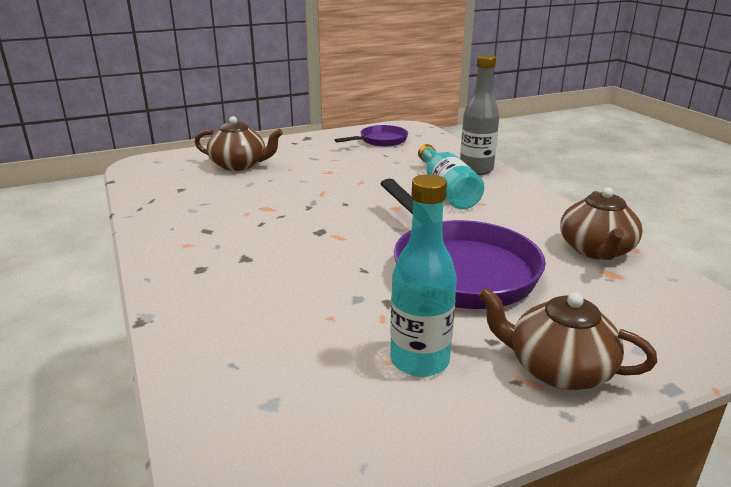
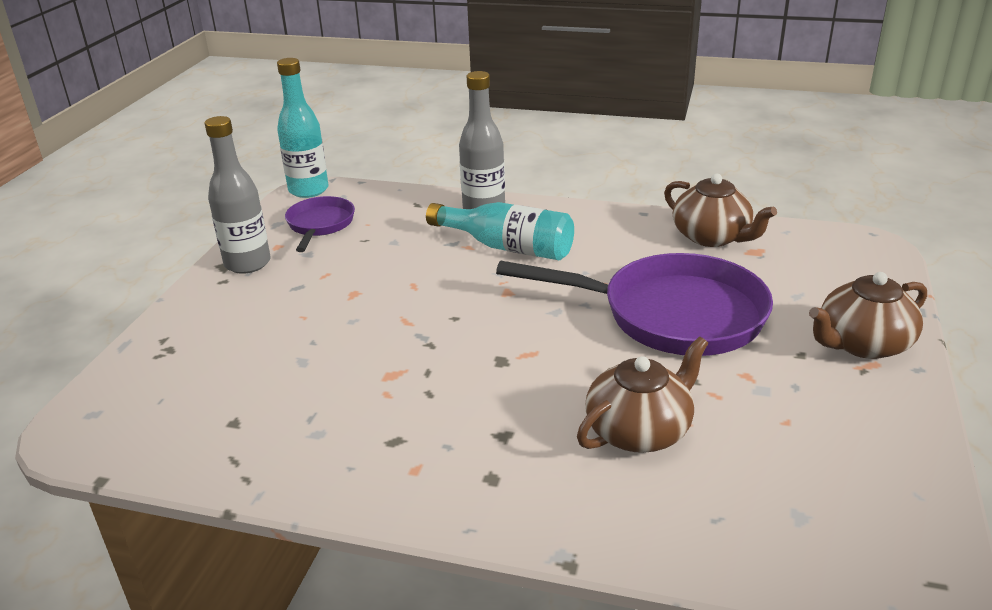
camera: 50 degrees left, 5 degrees up
(239, 165) = (228, 348): brown teapot -> brown teapot (639, 430)
(317, 141) = (247, 263): none -> grey bottle
(419, 360) = (799, 404): turquoise bottle -> turquoise bottle (308, 190)

